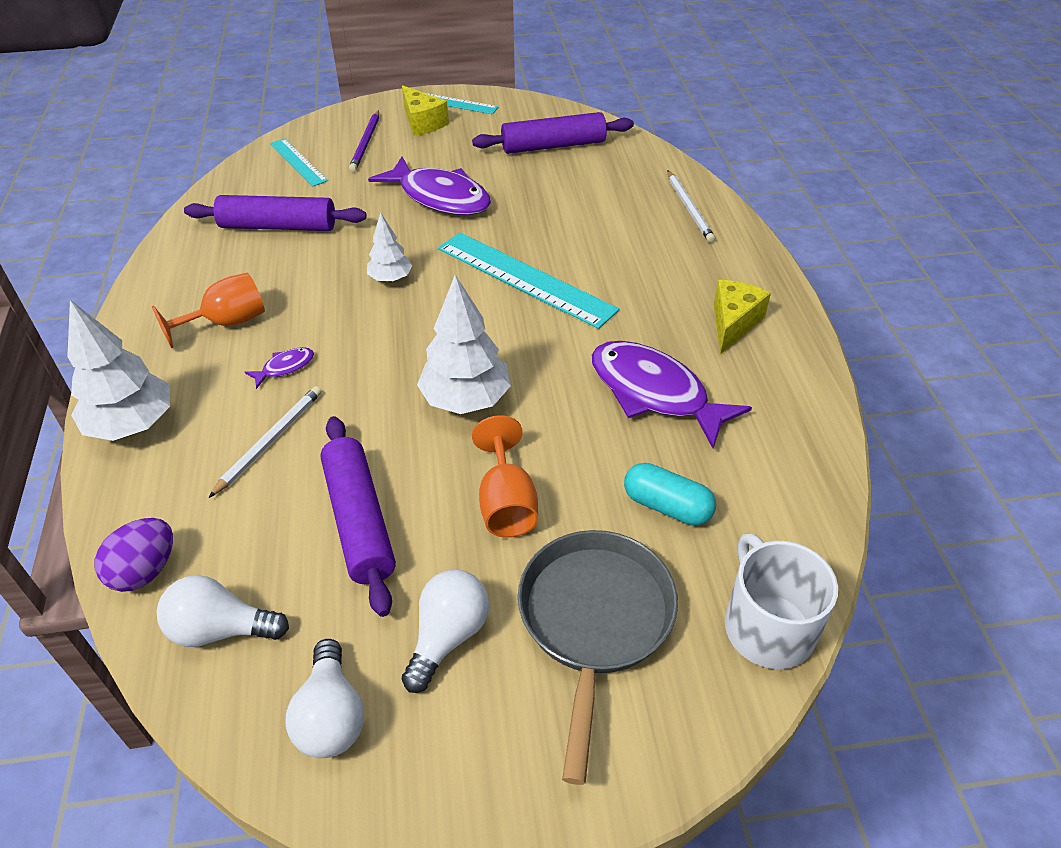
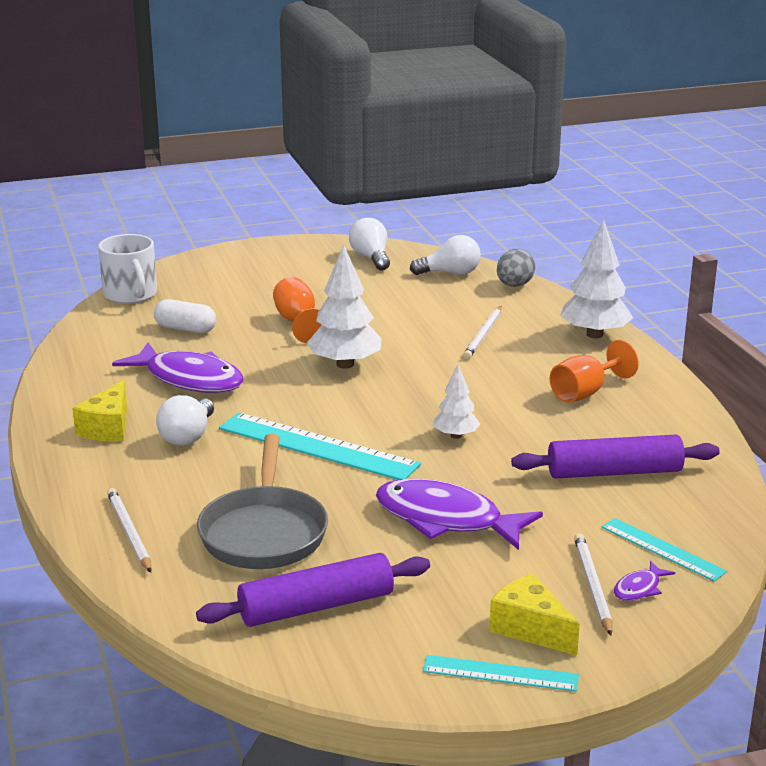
camera: 170 degrees right, 20 degrees down
(145, 571) = (514, 285): purple egg -> grey egg
(285, 367) = (506, 370): purple fish -> purple fish (639, 588)
(359, 520) = (394, 309): purple rolling pin -> none
(366, 143) = (592, 586): purple pencil -> white pencil
(448, 636) = (319, 280): white light bulb -> white light bulb (188, 436)
(594, 621) = (234, 289): grey pan -> grey pan (264, 532)
(667, 506) = (185, 329): turquoise capsule -> white capsule

